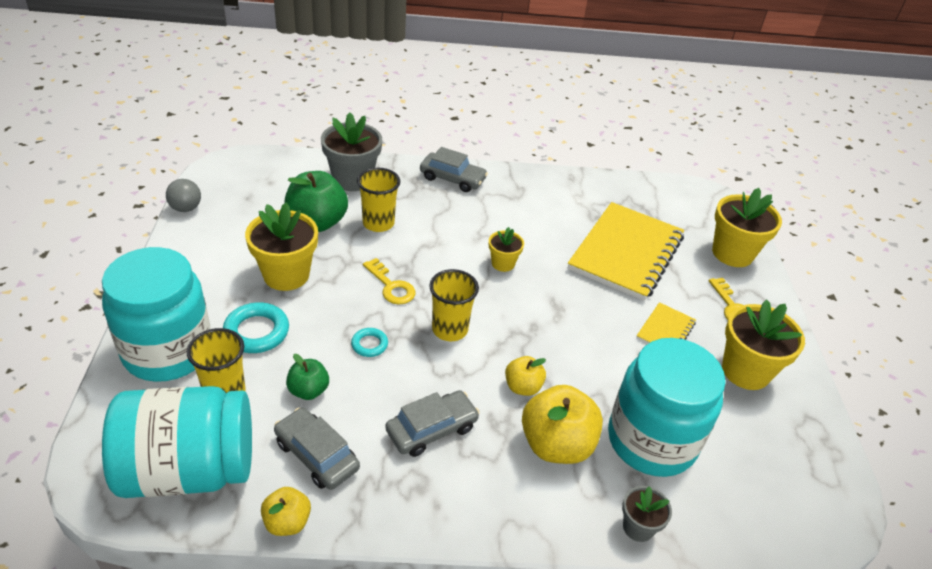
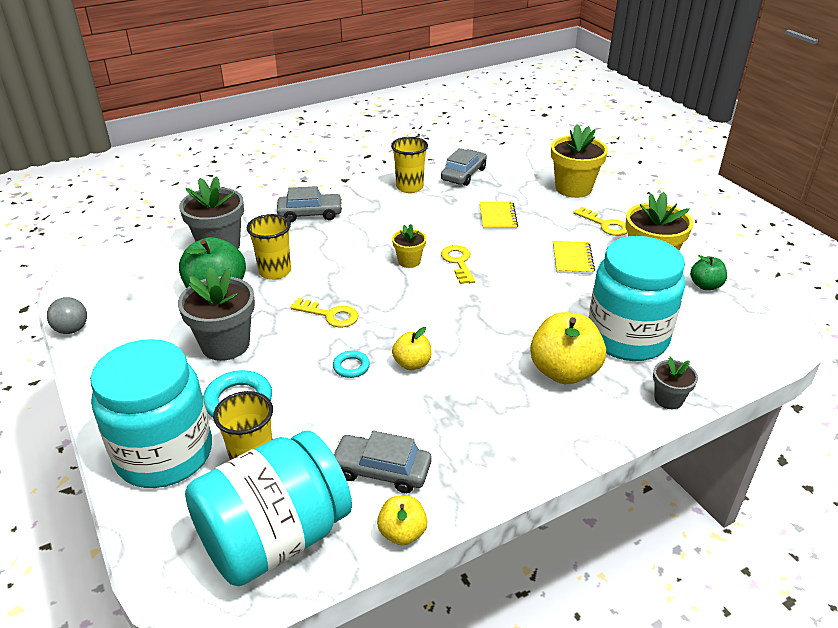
camera: 25 degrees left, 5 degrees down
(286, 275) = (225, 344): yellow flower pot -> grey flower pot
(308, 390) = (329, 425): green apple -> green apple (705, 285)
(432, 429) = (460, 406): grey car -> grey car (463, 174)
(450, 329) = (409, 327): yellow cup -> yellow cup (409, 187)
(523, 387) = (503, 343): yellow apple -> yellow apple (412, 364)
(548, 284) = (458, 262): none -> yellow key
(626, 253) = (497, 217): yellow notebook -> yellow notebook, size x0.45

